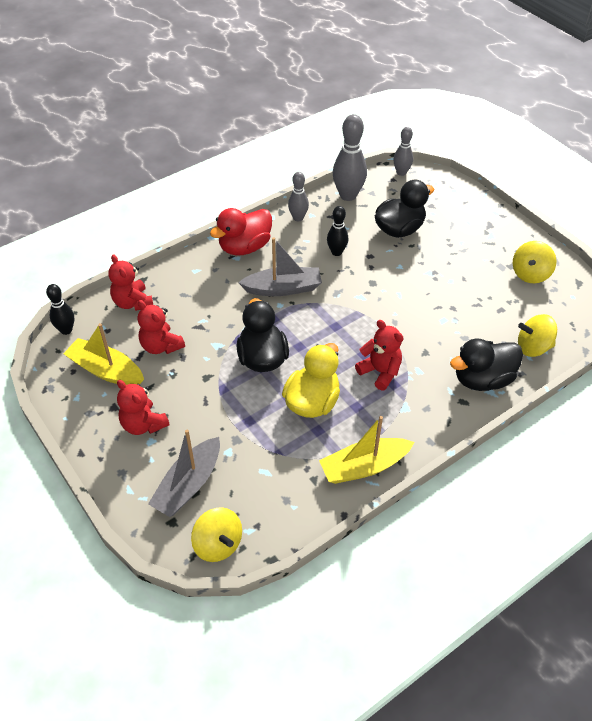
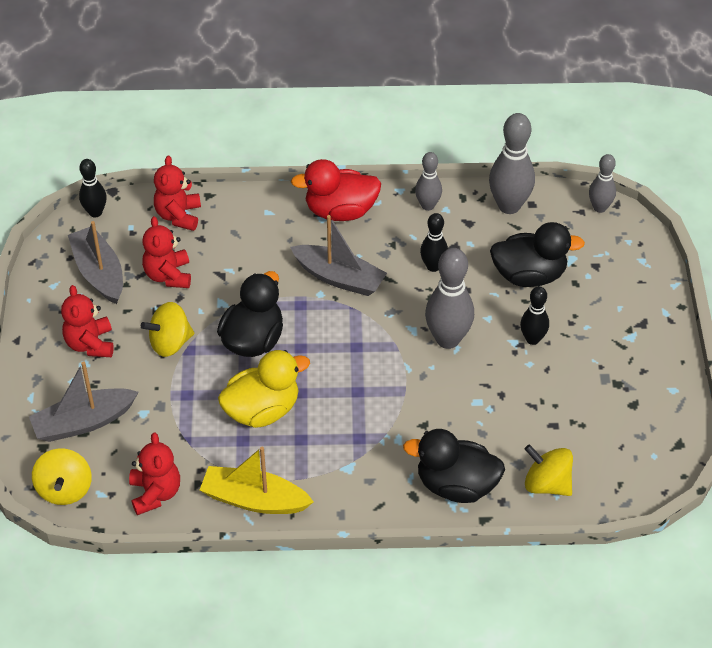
camera: 35 degrees right, 0 degrees up
(106, 370) = (99, 273): yellow boat -> grey boat
(380, 372) = (357, 418): red teddy bear -> red teddy bear (155, 493)
(388, 291) = (448, 339): none -> grey bowling pin
(438, 265) = (532, 339): none -> black bowling pin
(530, 274) = (630, 404): yellow spinning top -> yellow spinning top (170, 343)

